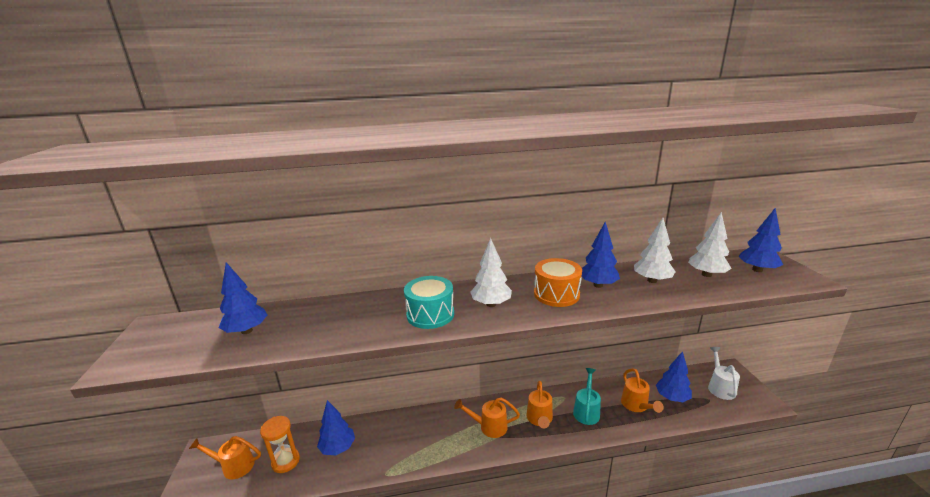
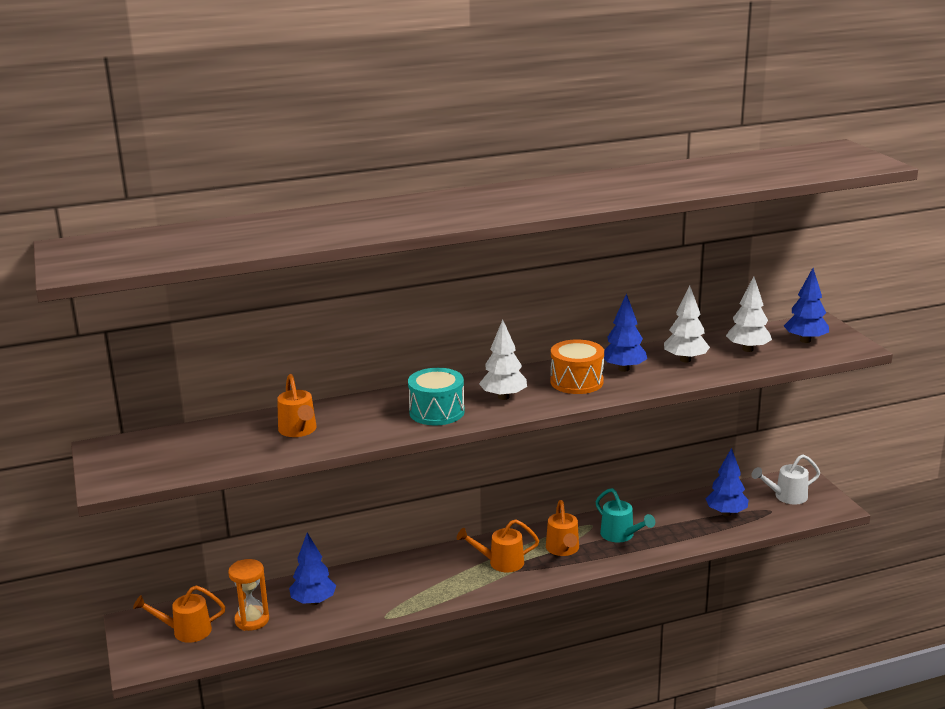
camera: 10 degrees left, 0 degrees up
(247, 331) = (229, 443): blue tree -> none
(586, 410) = (621, 535): turquoise watering can -> turquoise watering can turned 135 degrees clockwise
(636, 406) = (682, 525): orange watering can -> orange watering can (299, 431)
(720, 387) = (786, 497): white watering can -> white watering can turned 105 degrees counterclockwise

